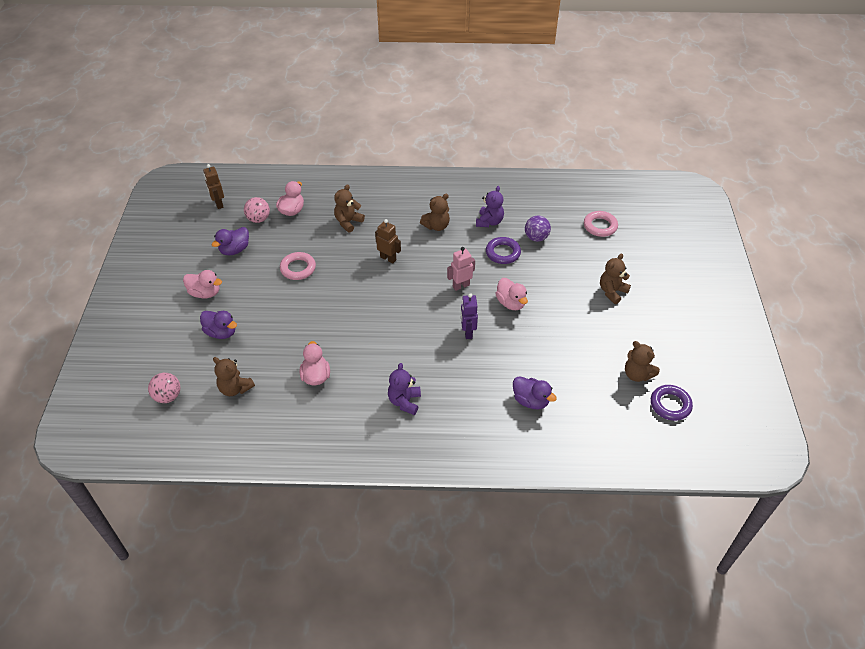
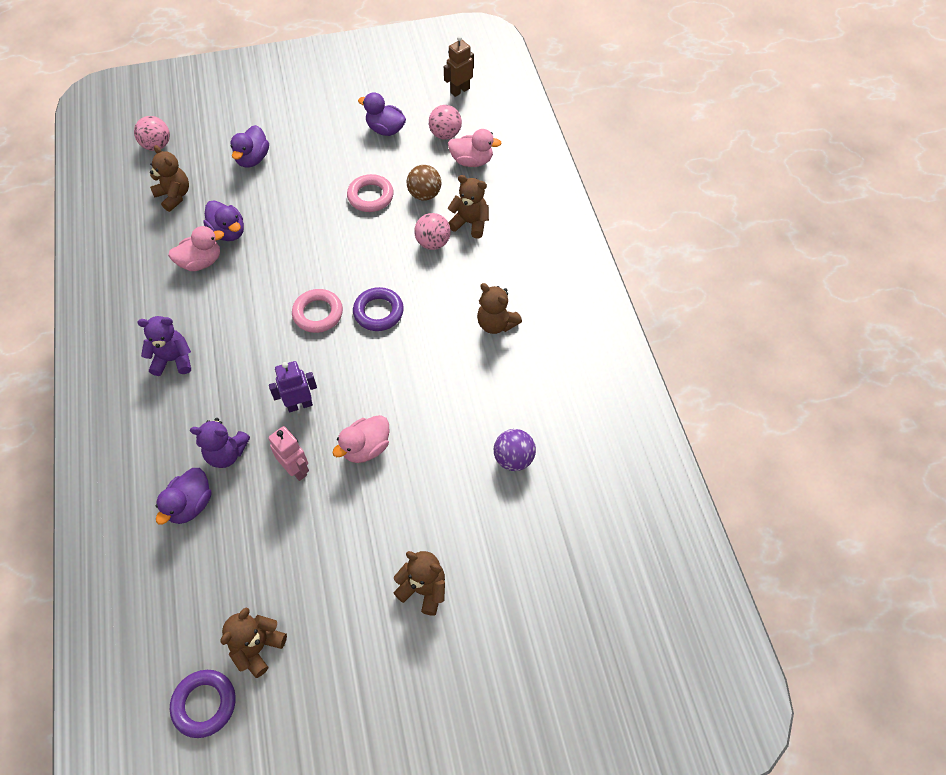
camera: 75 degrees right, 10 degrees up
(205, 293) = (309, 126): pink duck -> none
(235, 388) = (174, 196): brown teddy bear -> brown teddy bear turned 120 degrees clockwise
(293, 356) = (228, 232): none -> purple duck
(311, 240) = (424, 194): none -> brown ball
(357, 243) = (433, 243): none -> pink ball
(388, 258) = (414, 283): brown robot -> none
(461, 286) = (384, 378): pink robot -> pink robot (296, 469)
(489, 222) = (528, 388): purple teddy bear -> purple teddy bear (226, 453)
(503, 253) = (466, 419): purple ring -> purple ring (378, 312)
(600, 226) = (572, 551): pink ring -> pink ring (318, 313)

